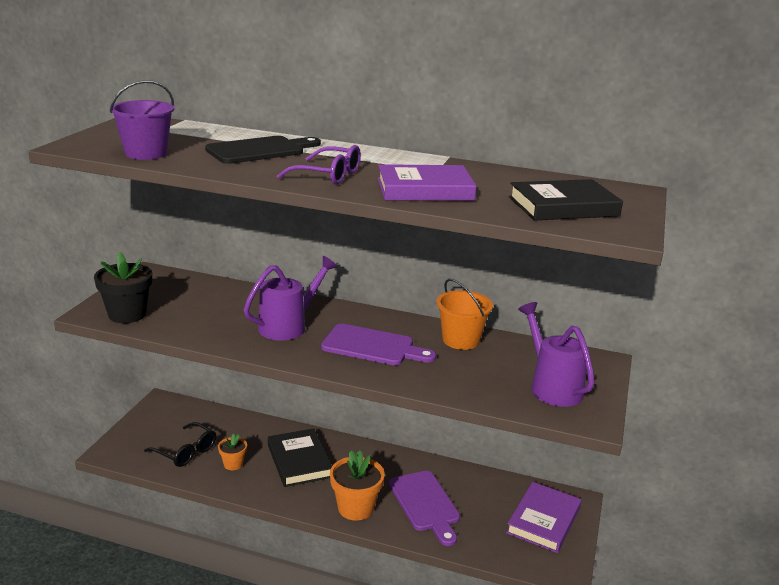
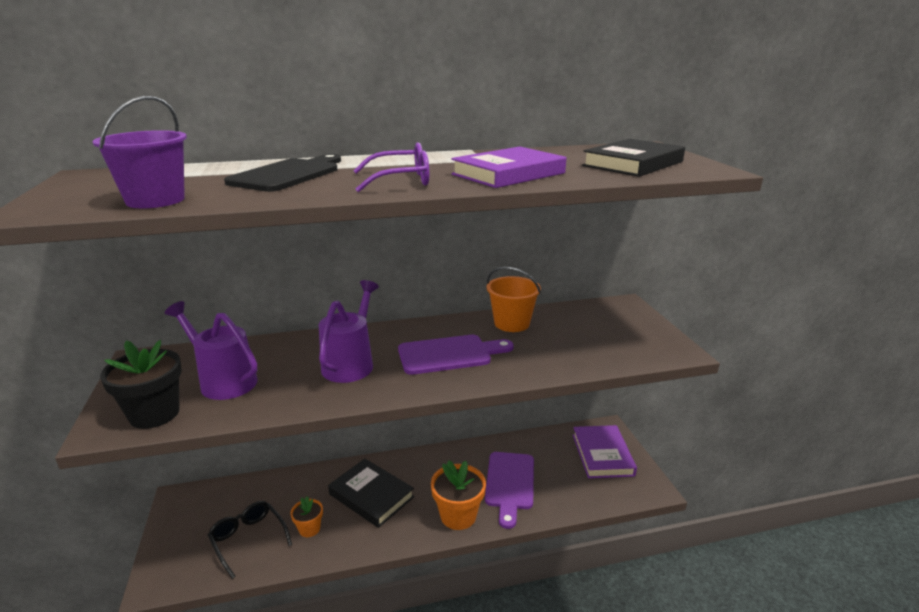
camera: 30 degrees left, 0 degrees up
(186, 451) = (248, 539): black glasses -> black glasses turned 135 degrees counterclockwise
(425, 504) = (509, 483): purple cutting board -> purple cutting board turned 60 degrees clockwise
(552, 387) = (620, 336): purple watering can -> purple watering can (223, 380)

